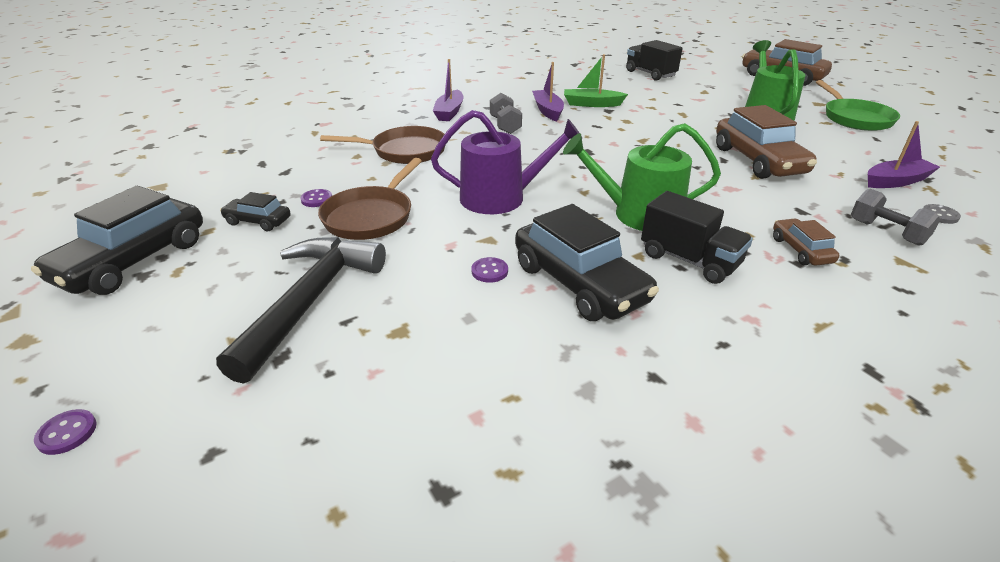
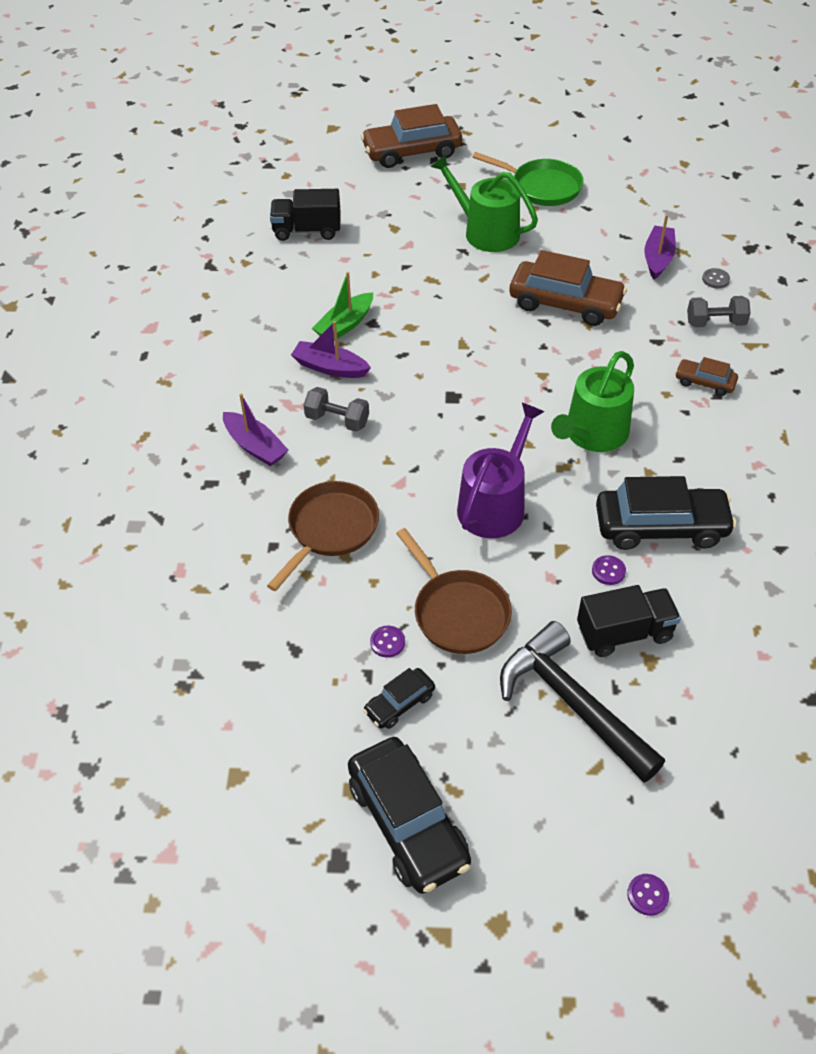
camera: 55 degrees left, 15 degrees up
(689, 260) = (675, 449): black truck -> black truck (624, 633)

